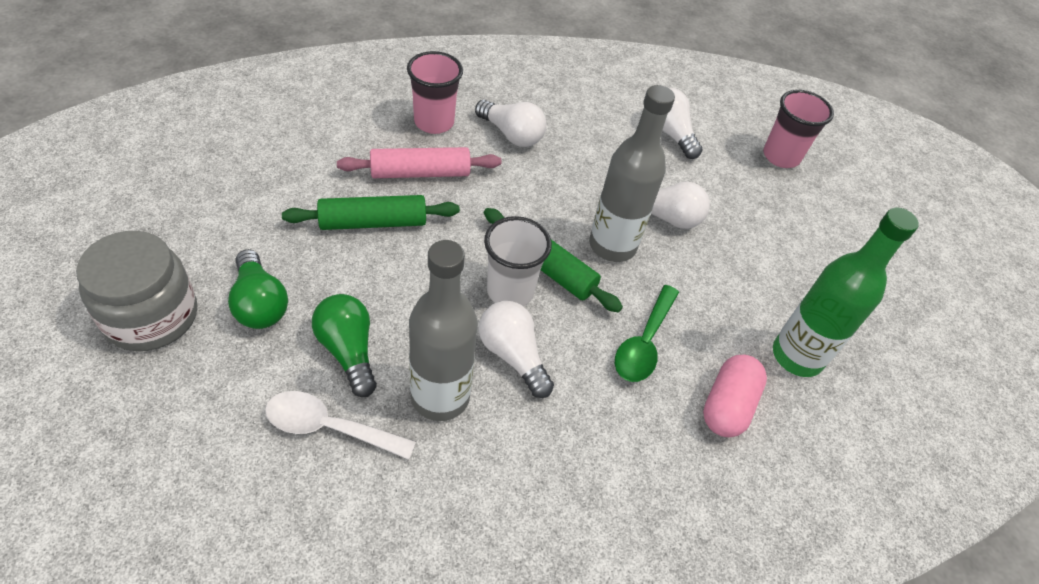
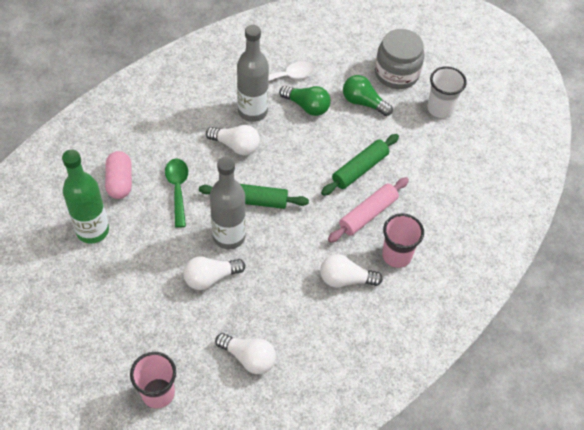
camera: 150 degrees right, 5 degrees up
(510, 291) = (262, 175): white cup -> white cup (440, 109)

